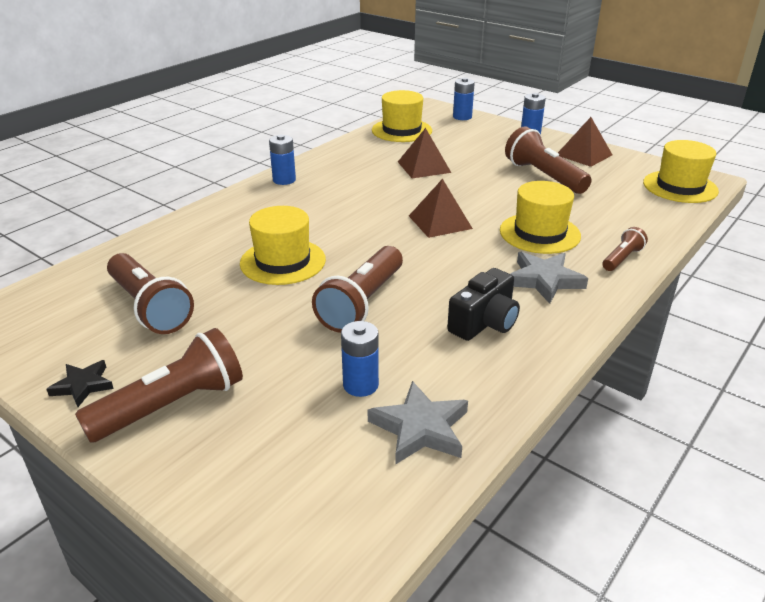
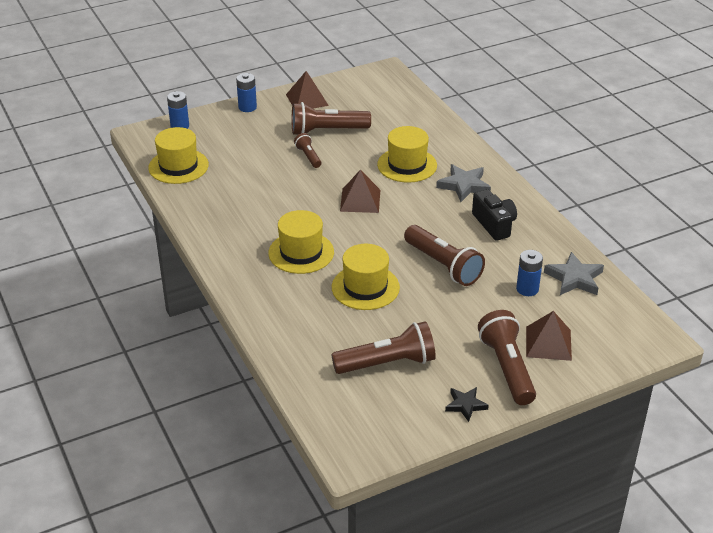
camera: 65 degrees left, 5 degrees up
(284, 180) = (225, 256): blue battery -> none
(424, 167) = (263, 178): brown pyramid -> brown pyramid (548, 343)
(622, 258) = (459, 147): brown flashlight -> brown flashlight (308, 156)
(680, 187) = (388, 85): yellow hat -> yellow hat (301, 252)

